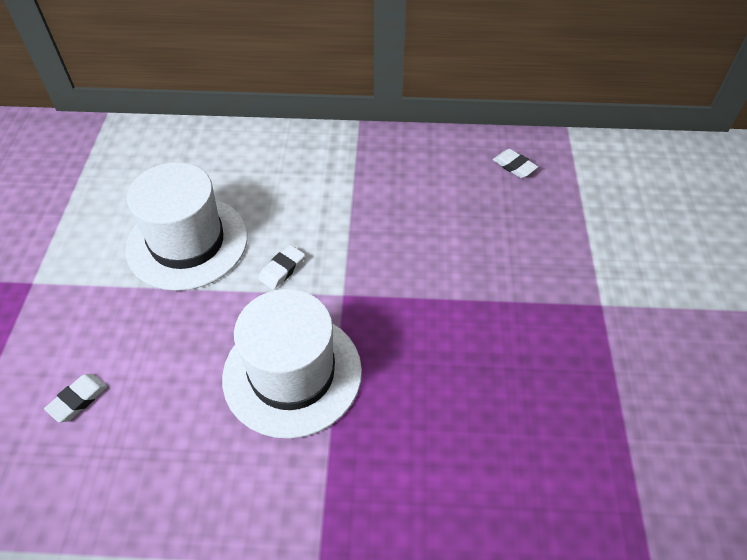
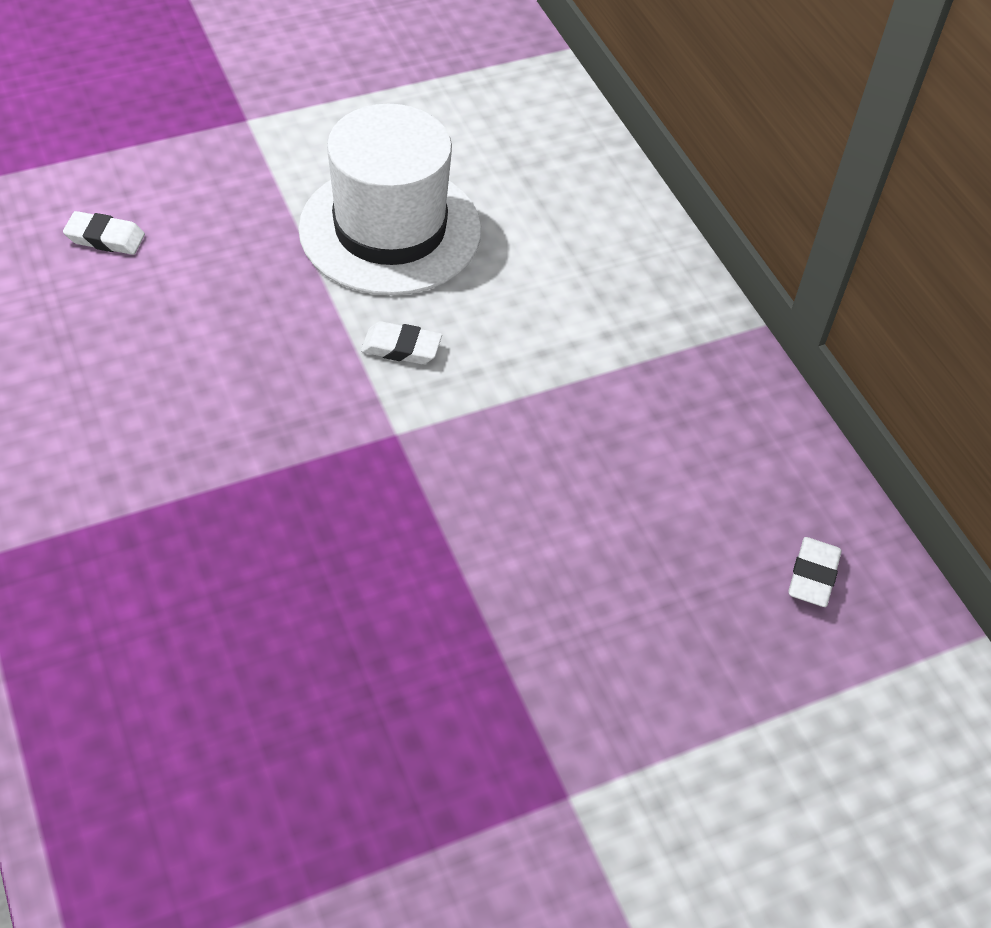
camera: 60 degrees right, 0 degrees up
(292, 373) = (235, 426): white hat -> none

